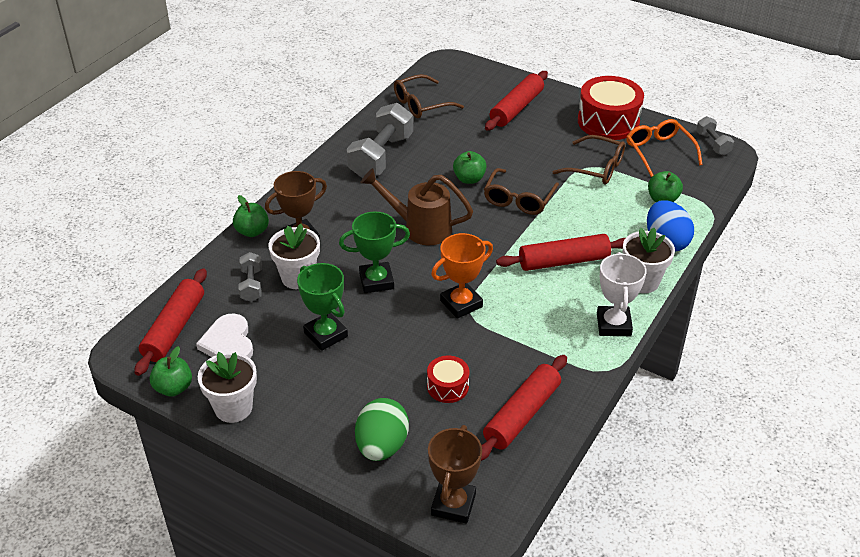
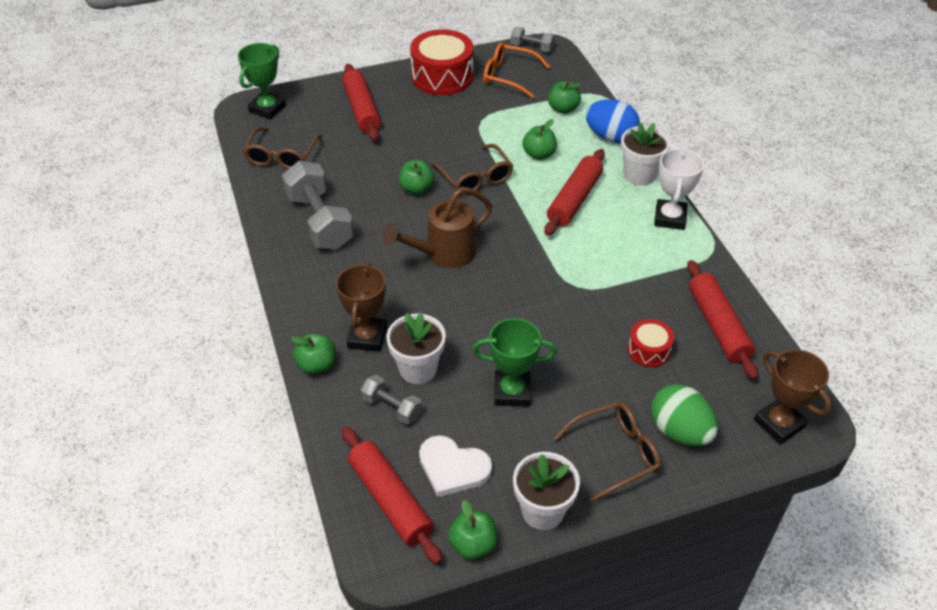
camera: 50 degrees left, 5 degrees up
(376, 281) = (479, 320): green trophy -> green trophy (267, 109)
(461, 303) = (562, 285): orange trophy -> none
(589, 216) = (539, 154): none -> green apple
(597, 168) = (489, 116): brown glasses -> brown glasses (616, 453)
(613, 325) = (670, 218): white trophy -> white trophy turned 60 degrees clockwise

